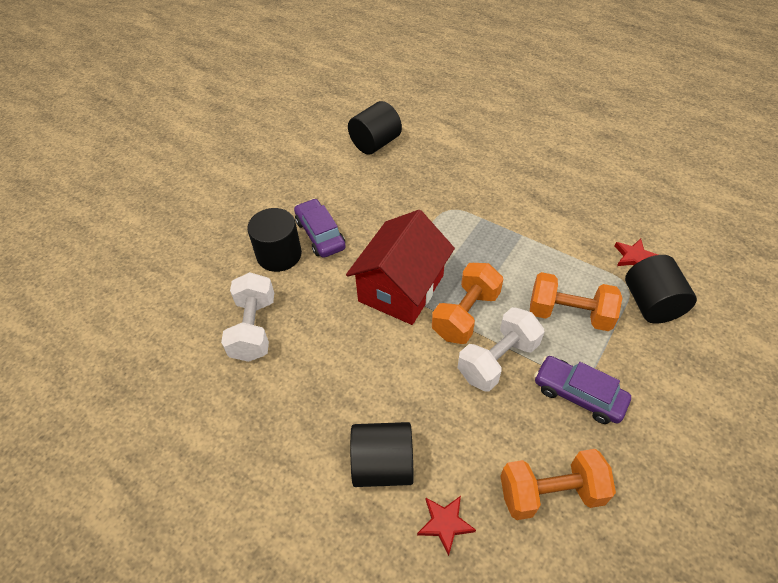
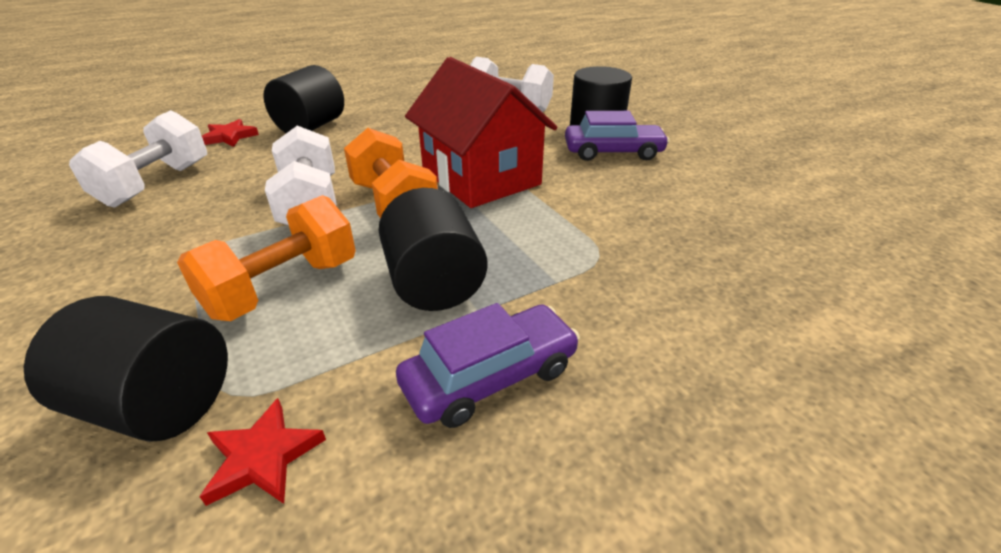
camera: 115 degrees right, 15 degrees down
(375, 143) = (821, 233): black cylinder -> black cylinder (434, 283)
(550, 493) = (156, 184): orange dumbbell -> white dumbbell
(578, 394) = (189, 240): purple car -> purple car (490, 377)

